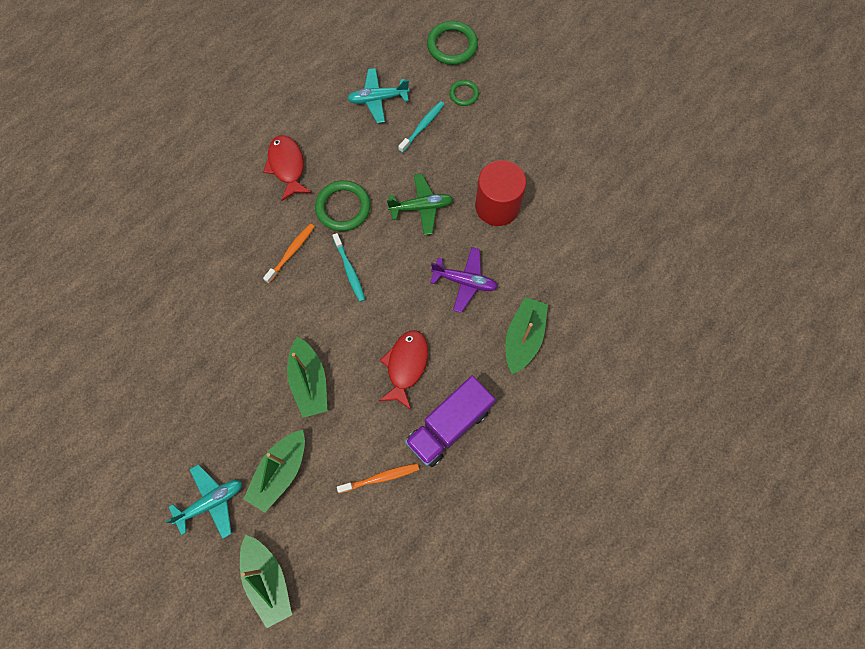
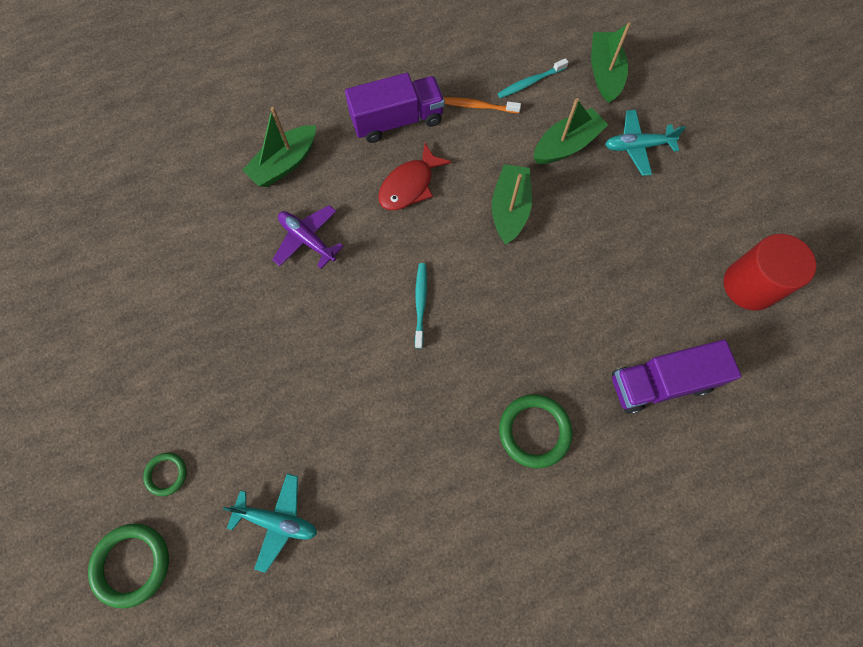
camera: 155 degrees left, 0 degrees up
(142, 290) = (660, 382): none -> purple truck
(287, 166) = (437, 471): red fish -> none
(291, 252) = (476, 353): orange toothbrush -> none
(343, 207) = (394, 382): green ring -> green ring (534, 431)
(421, 207) = (306, 342): green plane -> none
(422, 126) = (244, 450): turquoise toothbrush -> turquoise toothbrush (530, 82)
(497, 206) = (223, 305): red cylinder -> red cylinder (750, 285)

